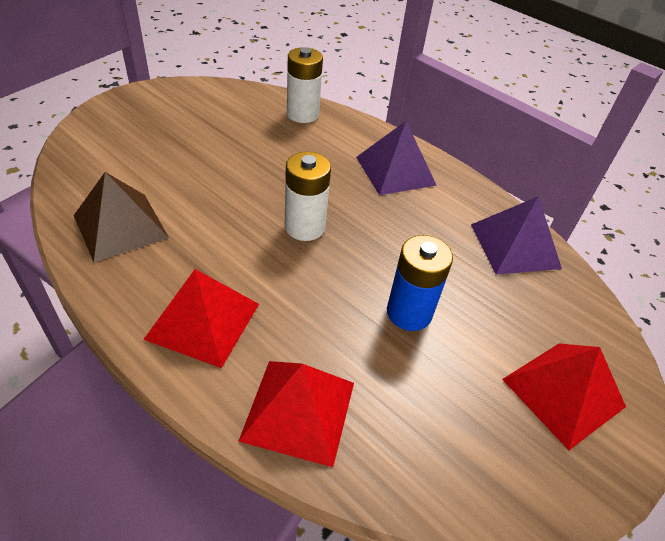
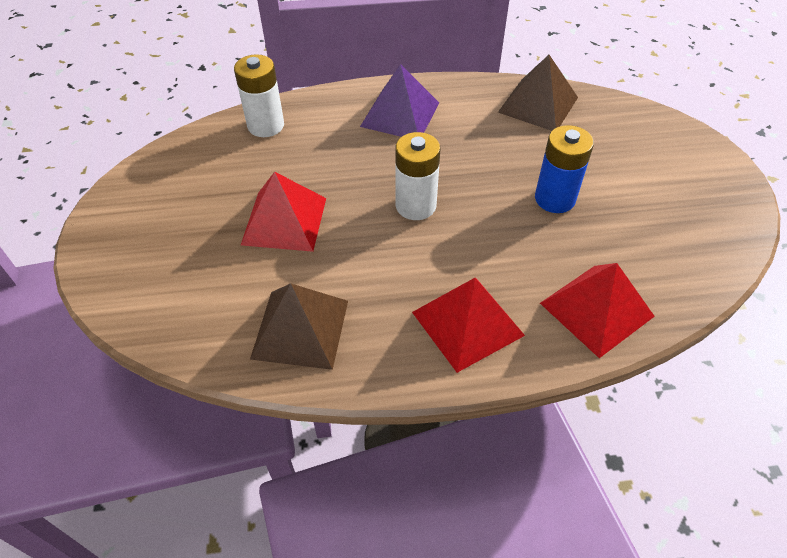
camera: 45 degrees left, 5 degrees up
(515, 246) = (538, 104): purple pyramid -> brown pyramid
(563, 392) = (675, 168): red pyramid -> red pyramid (284, 221)

